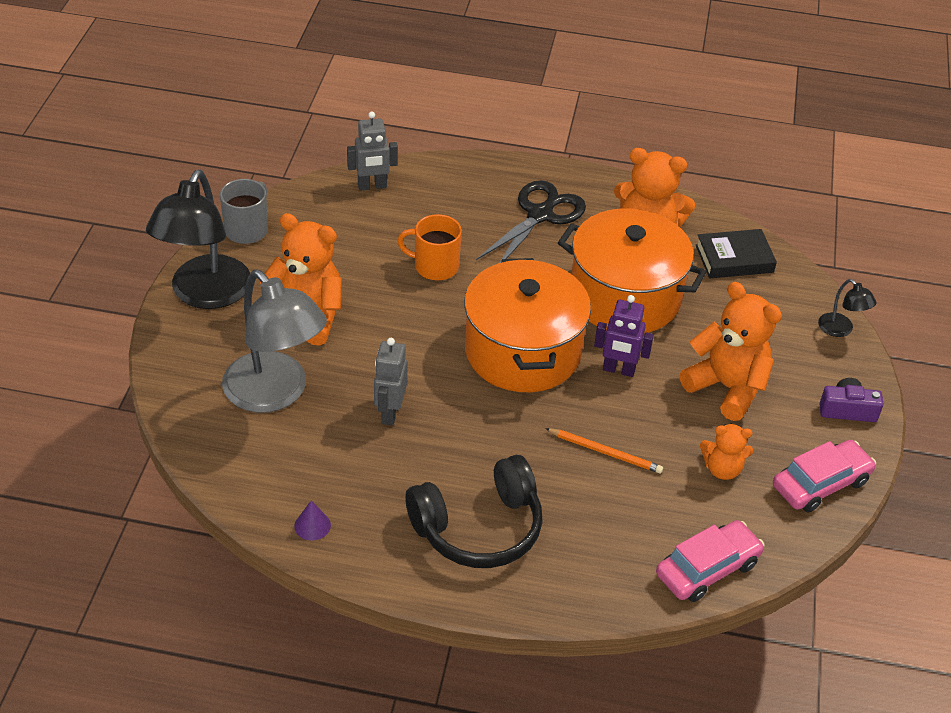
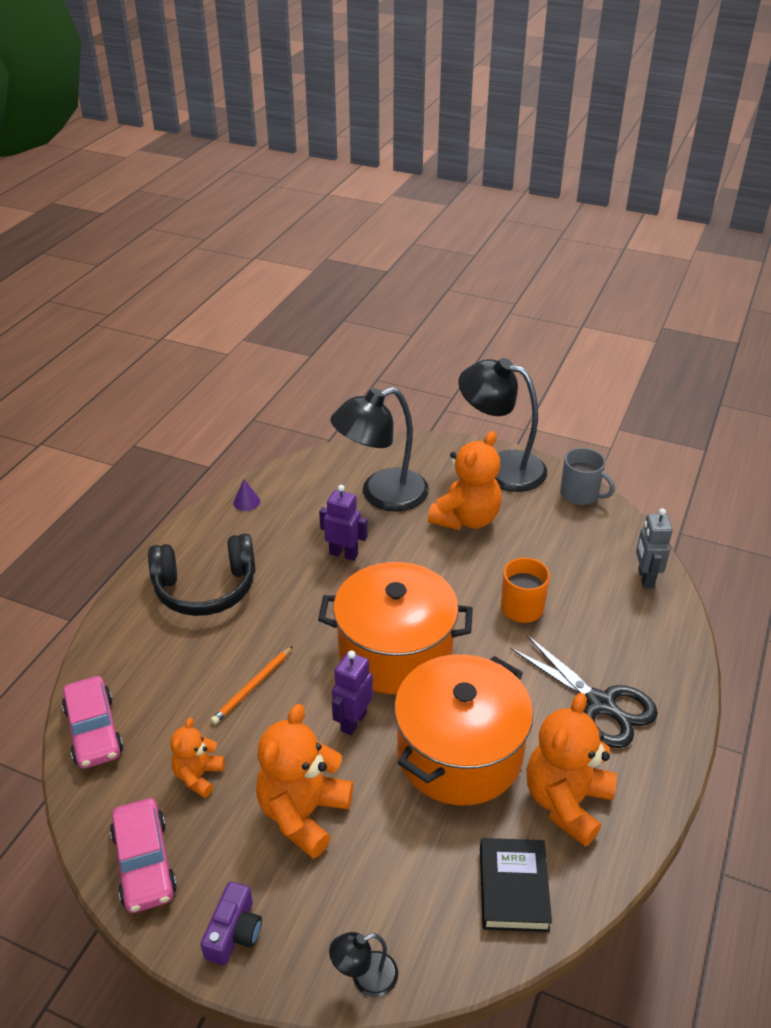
camera: 105 degrees right, 5 degrees down
(275, 394) = (382, 495): grey lamp -> black lamp
(389, 413) = (343, 554): grey robot -> purple robot
(478, 528) = (206, 588): black headphones -> black headphones turned 90 degrees counterclockwise
(727, 387) = (303, 813): orange teddy bear -> orange teddy bear turned 150 degrees clockwise

